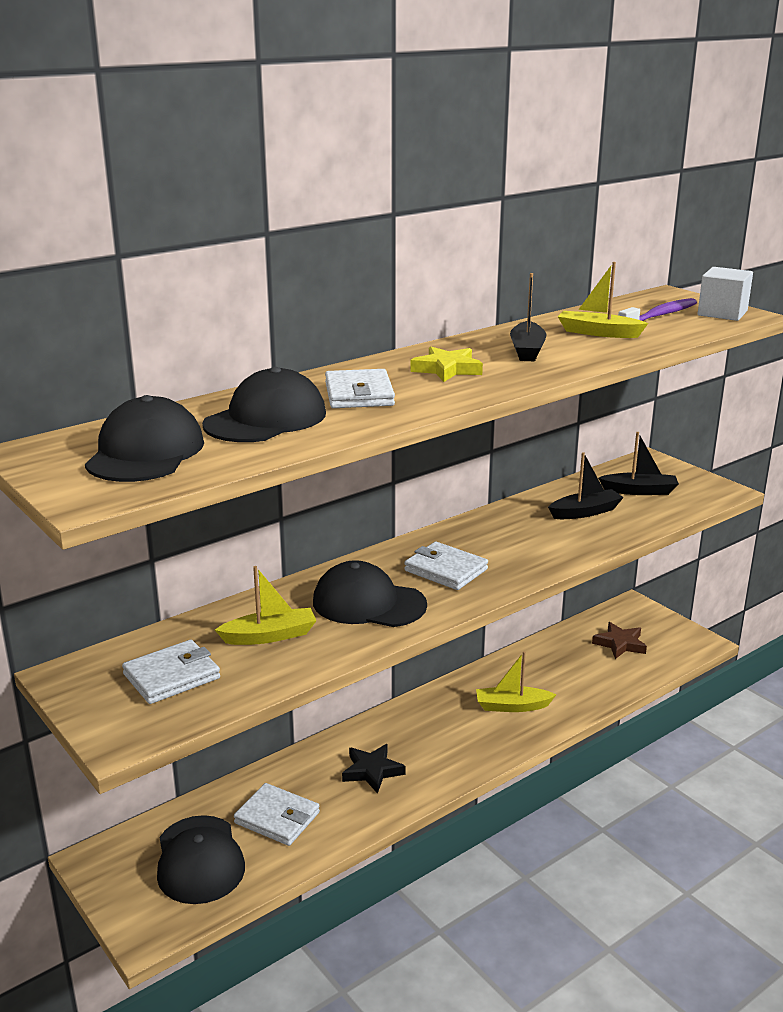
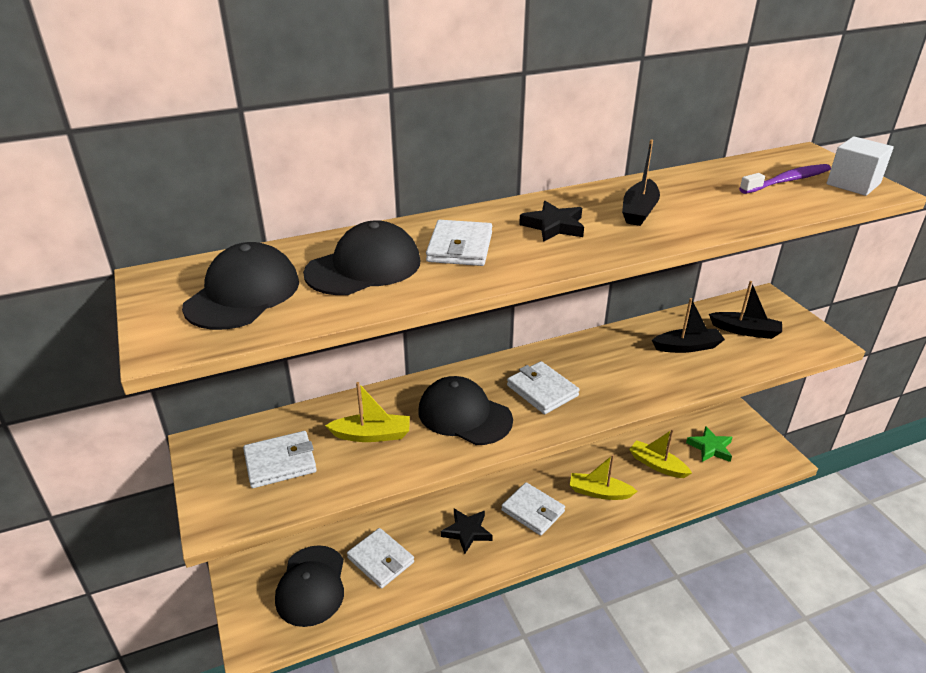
camera: 15 degrees right, 10 degrees up
(442, 737) = (533, 511): none -> white wallet
(447, 369) = (554, 226): yellow star -> black star
(598, 333) = (717, 196): yellow boat -> yellow boat (657, 465)
(620, 644) = (710, 448): brown star -> green star

